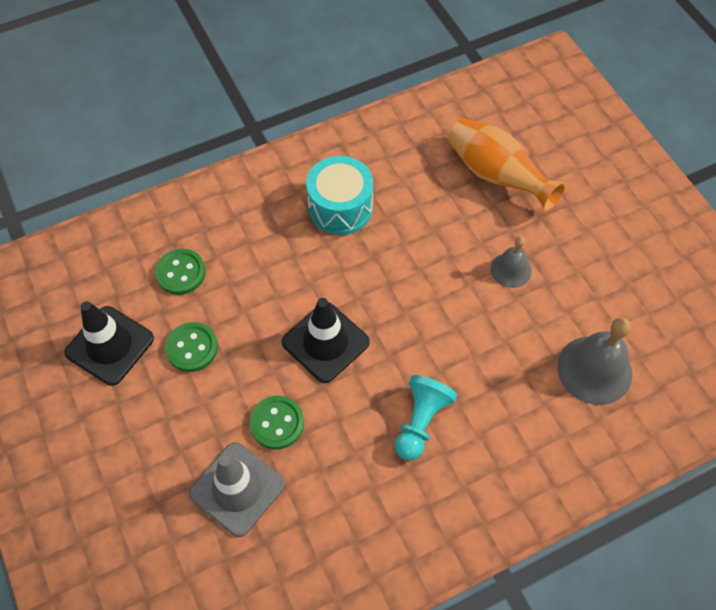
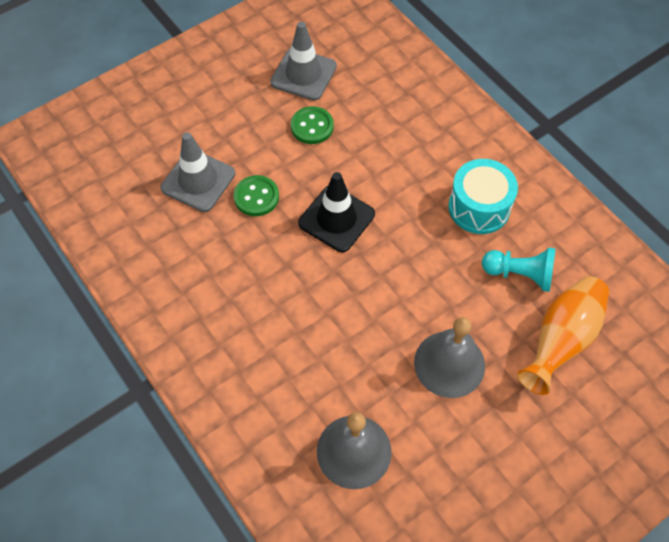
camera: 80 degrees right, 0 degrees up
(109, 345) = (303, 74): black traffic cone -> grey traffic cone
(181, 273) = (379, 104): green button -> none
(420, 422) = (274, 303): turquoise pawn -> turquoise pawn (520, 274)
(511, 270) = (449, 364): grey bell -> grey bell, size x1.71

